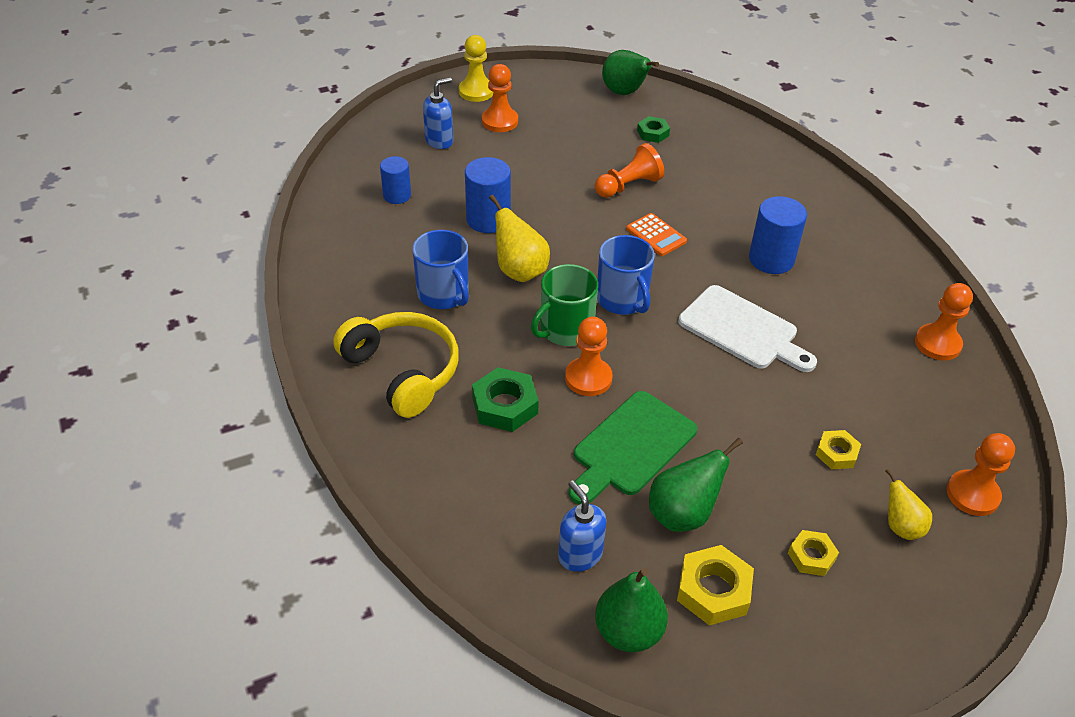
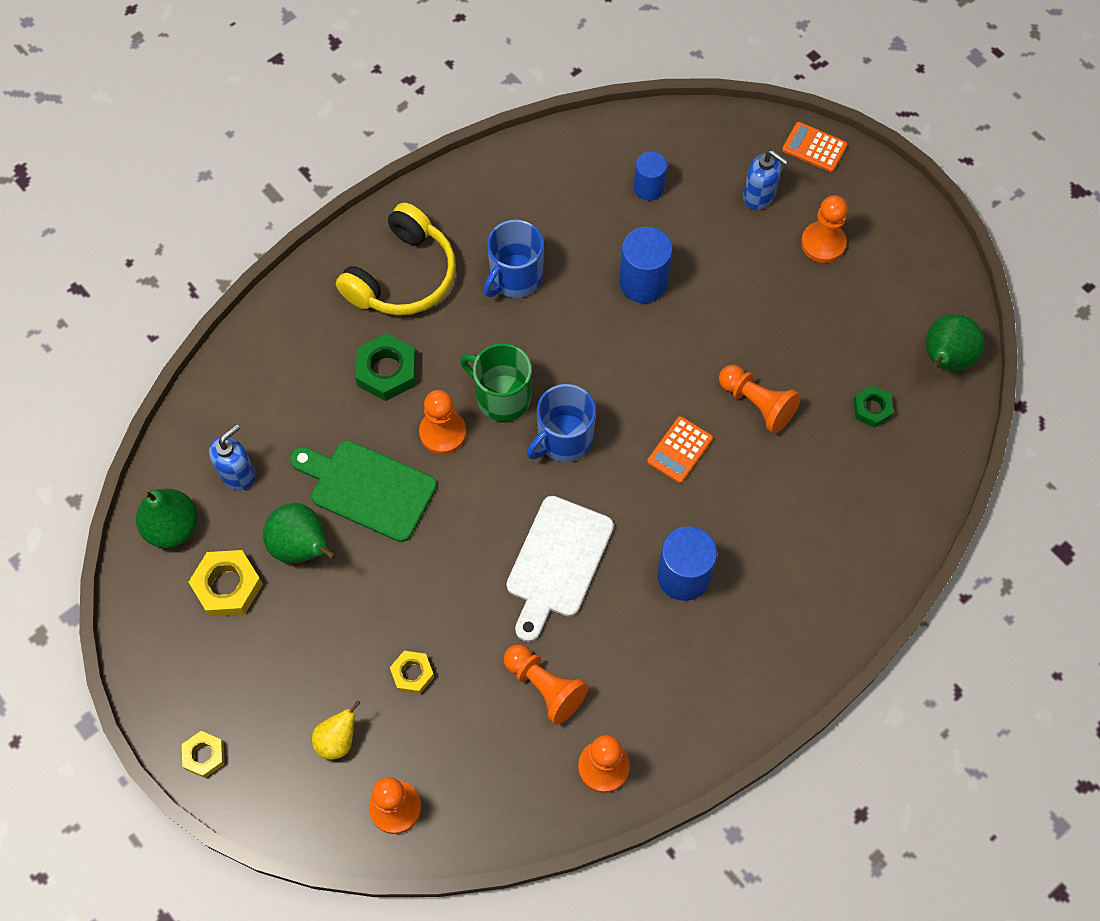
camera: 75 degrees right, 20 degrees up
(411, 105) = (814, 148): none -> orange calculator
(476, 91) = (871, 202): yellow pawn -> none
(520, 271) = (573, 334): yellow pear -> none
(811, 556) = (283, 663): yellow nut -> yellow nut (204, 755)
(860, 364) = (545, 687): none -> orange pawn

